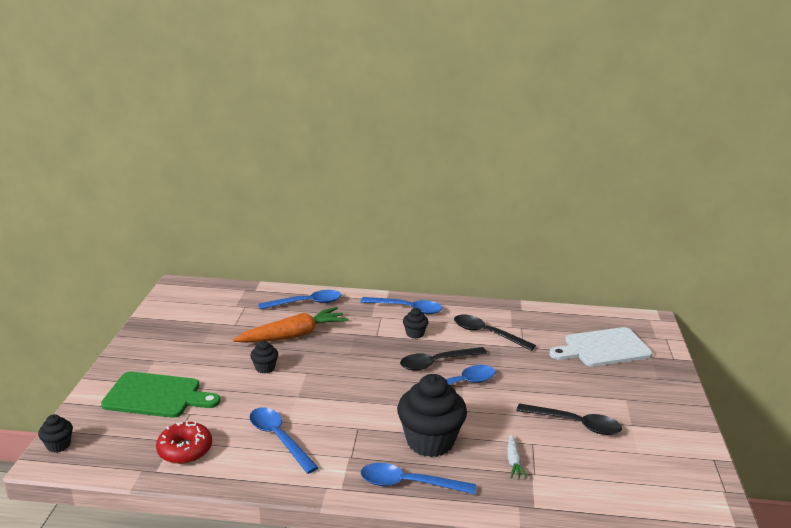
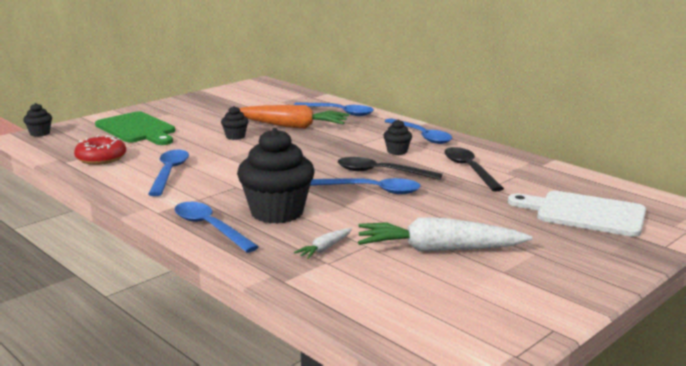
camera: 40 degrees right, 5 degrees down
(576, 424) = (438, 249): black spoon -> white carrot

